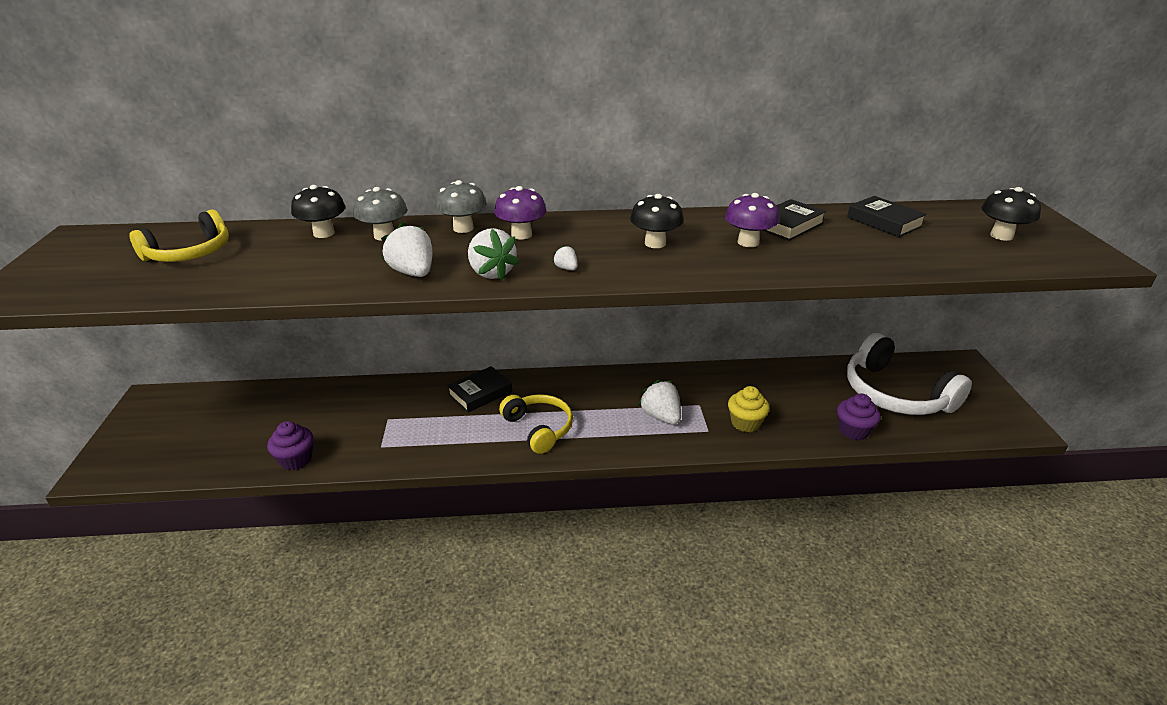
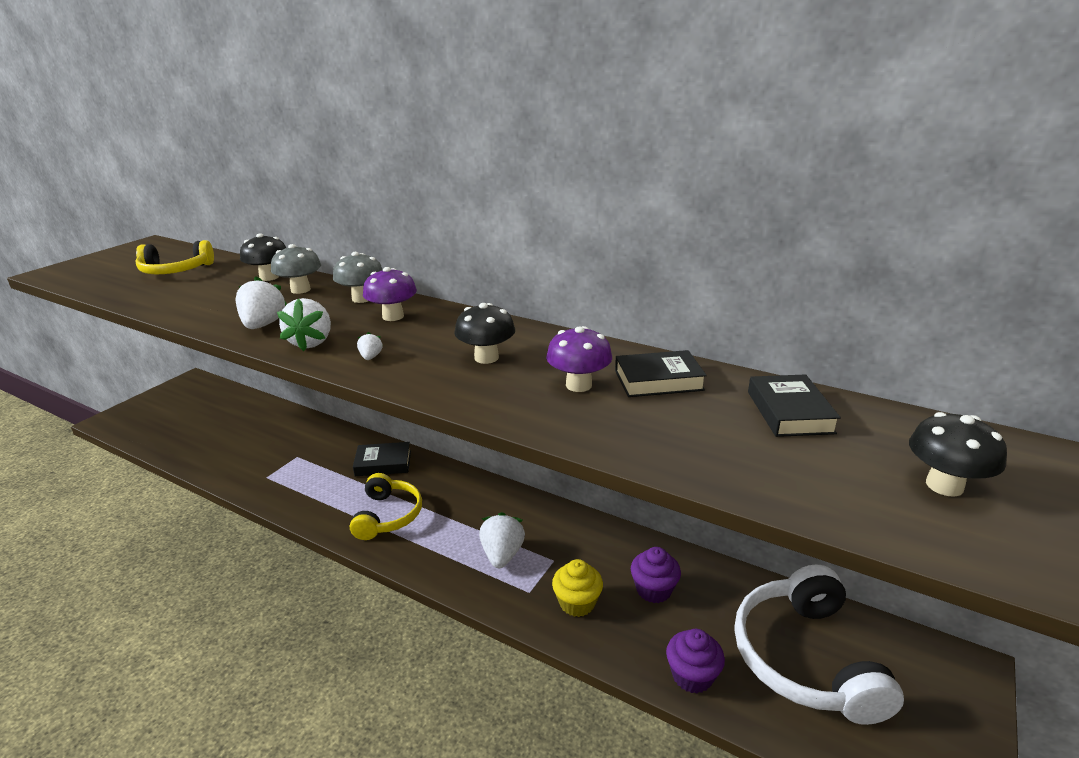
camera: 35 degrees right, 5 degrees down
(296, 459) = (208, 462): purple cupcake -> purple cupcake (653, 590)

